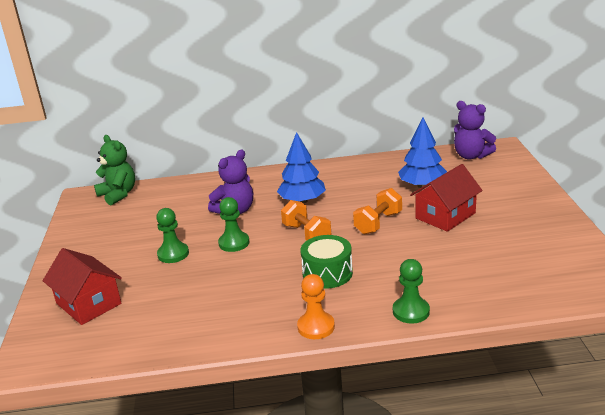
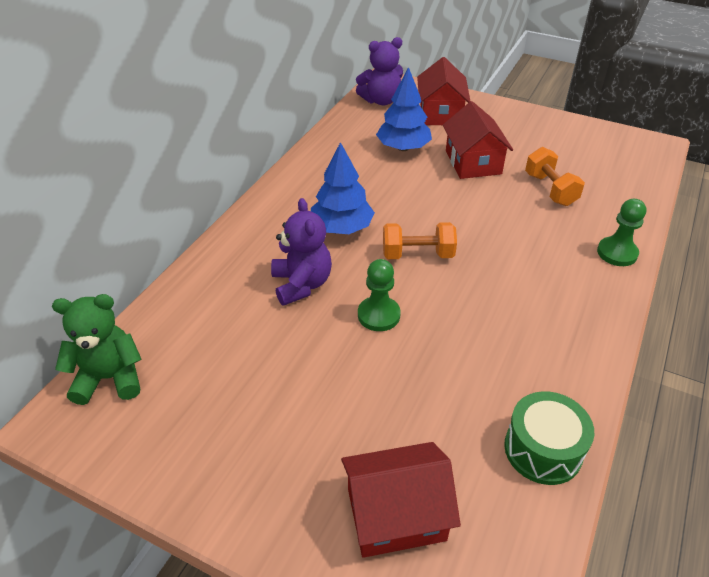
camera: 60 degrees left, 15 degrees up
(173, 254) = (349, 378): green pawn -> none
(316, 327) = (601, 322): orange pawn -> none
(327, 273) = (509, 273): green drum -> green drum (543, 449)
(378, 223) = (445, 202): orange dumbbell -> orange dumbbell (550, 189)
(493, 181) = (440, 113): none -> red house

